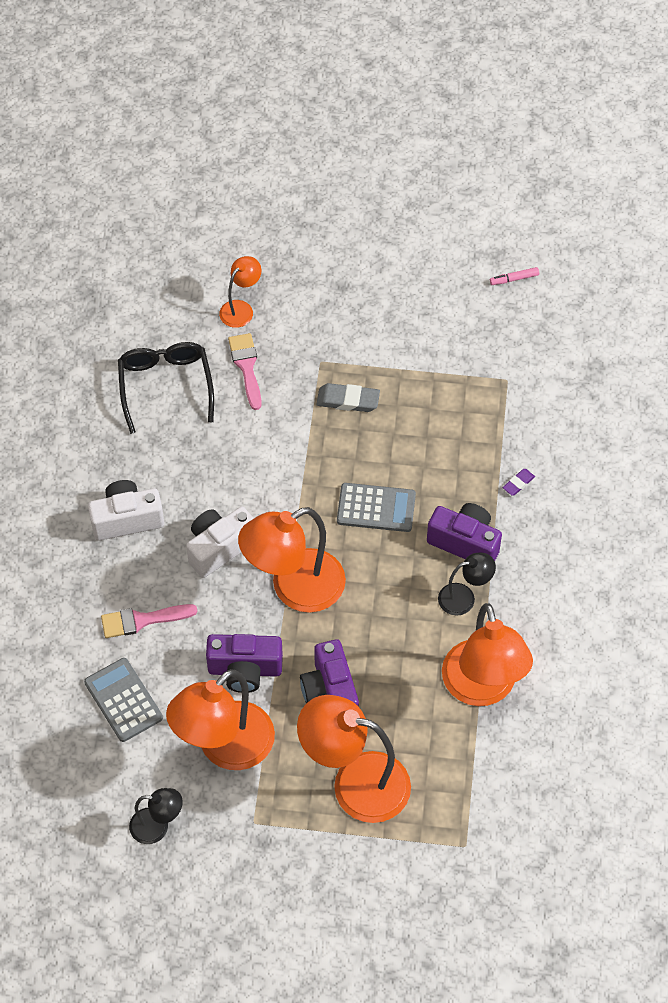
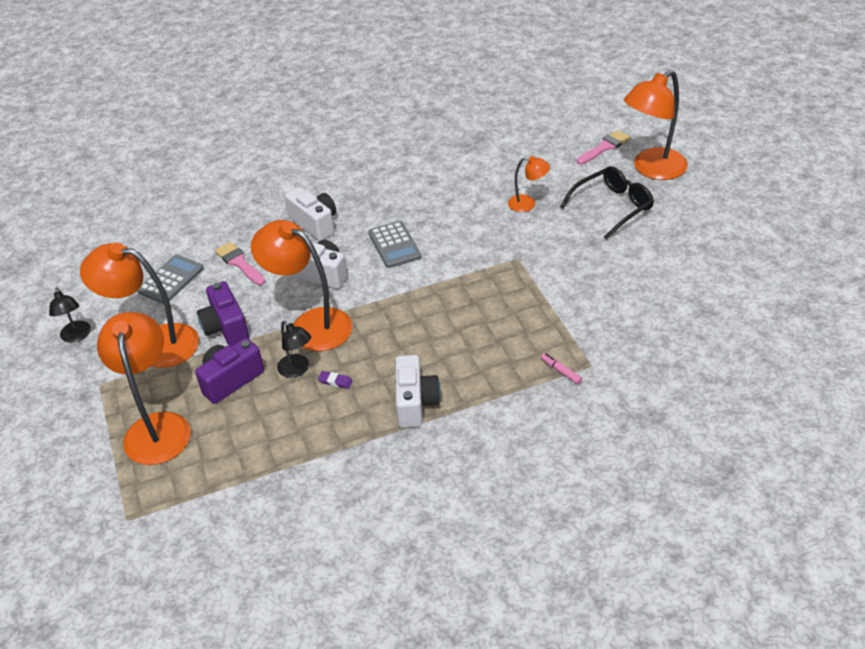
camera: 65 degrees right, 15 degrees down
(165, 386) = (434, 198): black glasses -> black glasses (612, 207)
(246, 367) = (481, 226): pink brush -> pink brush (605, 147)
(348, 400) = (495, 286): grey eraser -> none
(376, 508) = (410, 339): grey calculator -> grey calculator (394, 245)
(464, 597) = (363, 423): black lamp -> black lamp (297, 370)
(465, 542) = (415, 403): purple camera -> white camera
(482, 688) = (282, 470): orange lamp -> orange lamp (652, 169)
(514, 279) = (693, 330): pink marker -> pink marker (561, 371)
(518, 483) = (496, 413): purple eraser -> purple eraser (335, 381)

